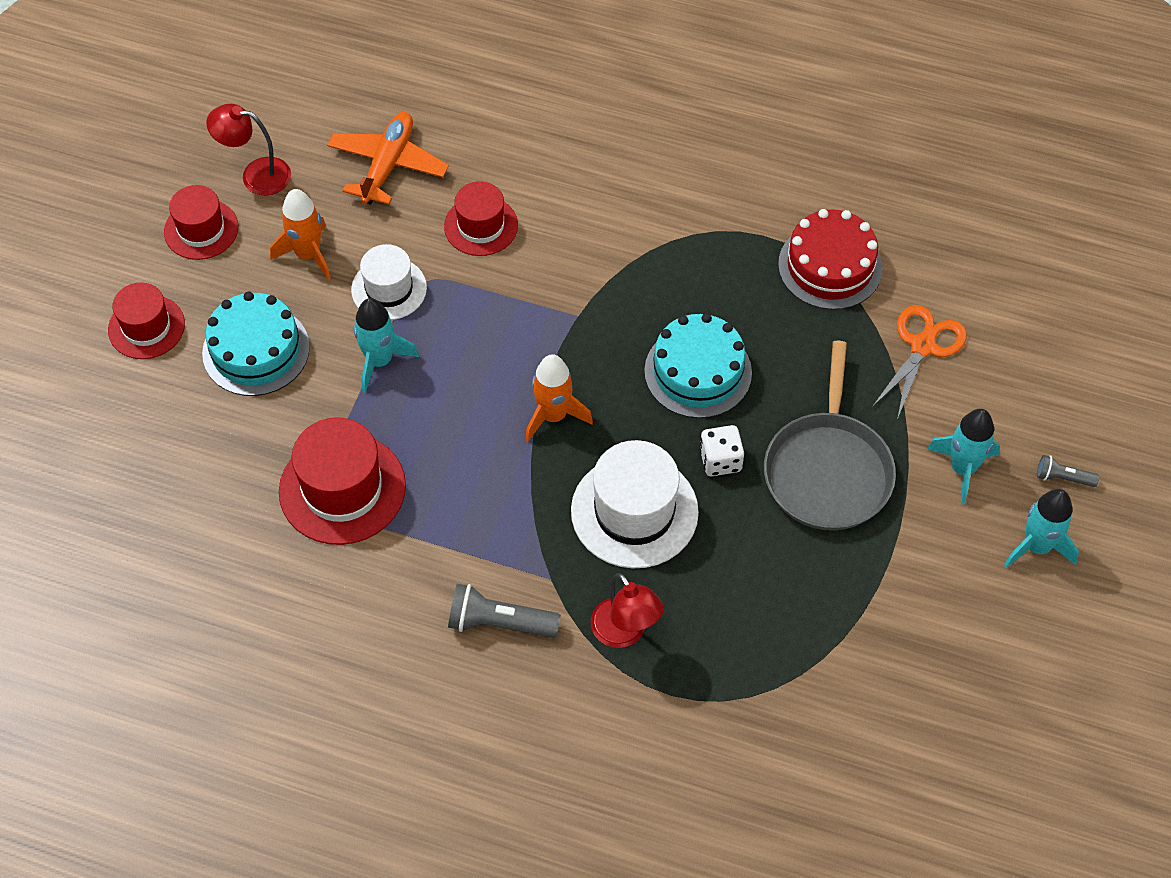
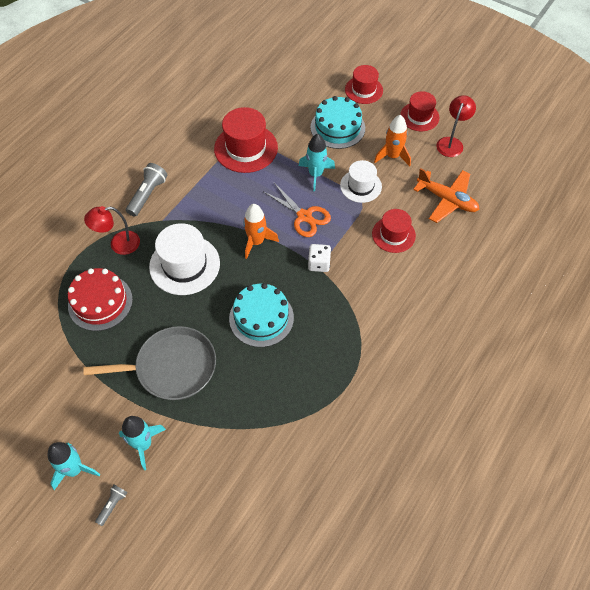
camera: 105 degrees right, 0 degrees up
(720, 460) = (199, 313): white dice -> white dice (319, 264)
(828, 470) = (172, 367): grey pan -> grey pan turned 150 degrees clockwise
(830, 266) = (315, 414): red cake -> red cake (100, 302)
(922, 346) = (238, 451): orange scissors -> orange scissors (304, 216)

